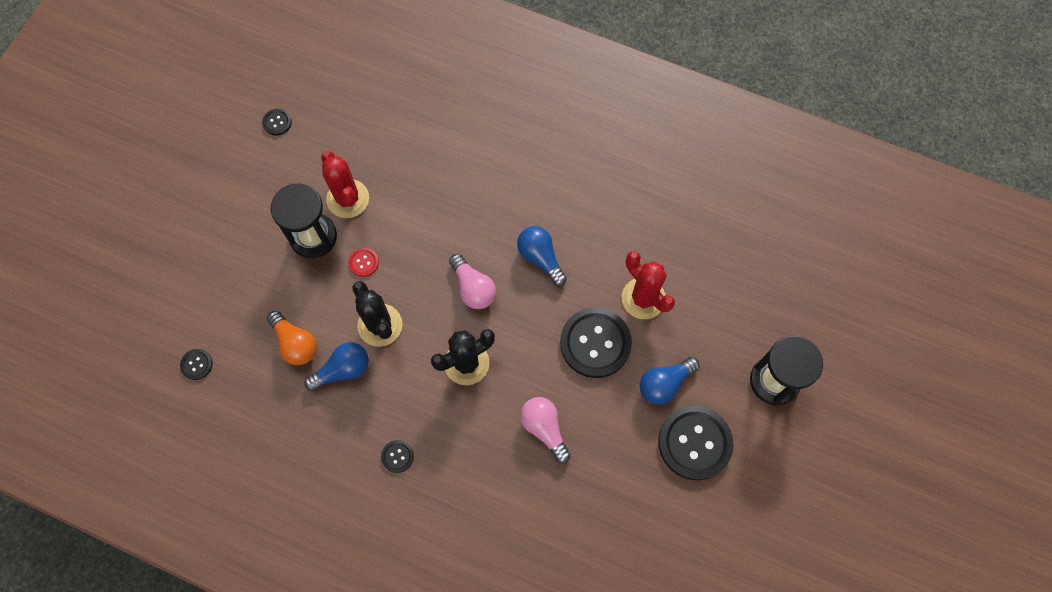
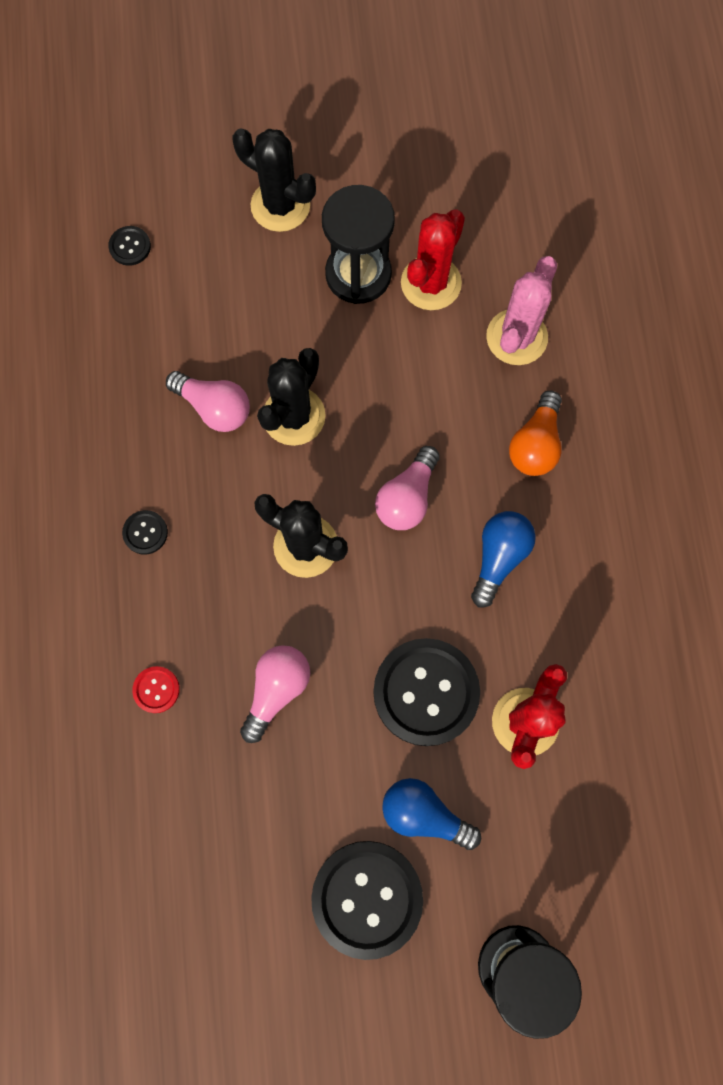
camera: 60 degrees right, 5 degrees up
(235, 257) = (280, 206): none -> black cactus
(277, 122) = (477, 145): black button -> none
(295, 343) = (216, 335): orange light bulb -> orange light bulb (535, 444)
(343, 370) = (214, 407): blue light bulb -> pink light bulb
(363, 262) = (361, 350): red button -> red button (156, 689)
(414, 171) = (516, 337): none -> pink cactus

